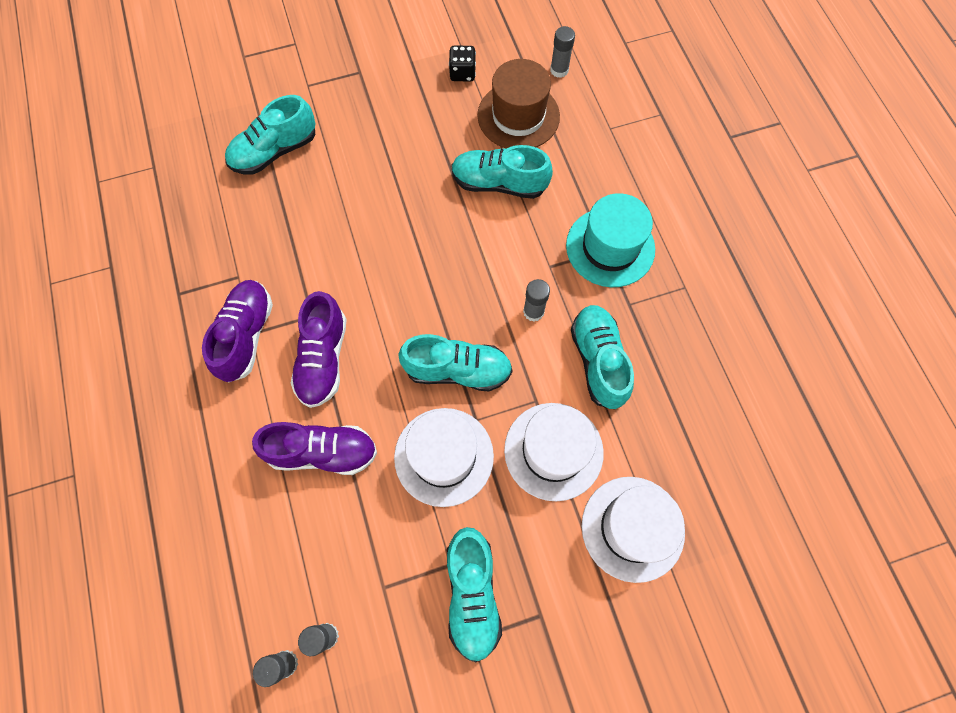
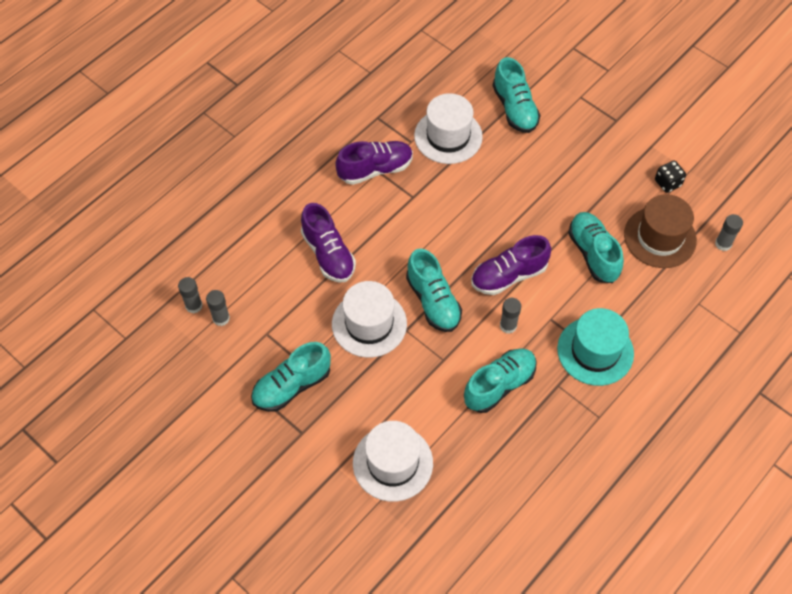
camera: 60 degrees right, 10 degrees down
(275, 151) = (514, 108): turquoise shoe -> turquoise shoe turned 135 degrees counterclockwise
(323, 359) = (388, 220): purple shoe -> purple shoe (508, 275)
(553, 451) = (415, 388): white hat -> white hat (448, 136)

